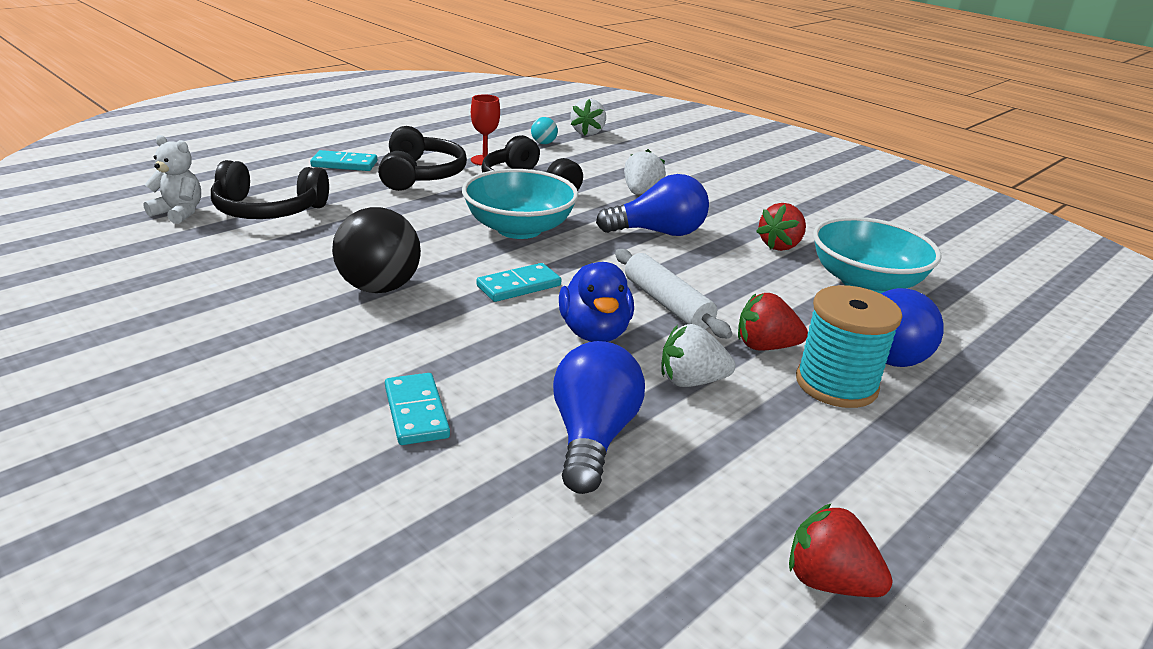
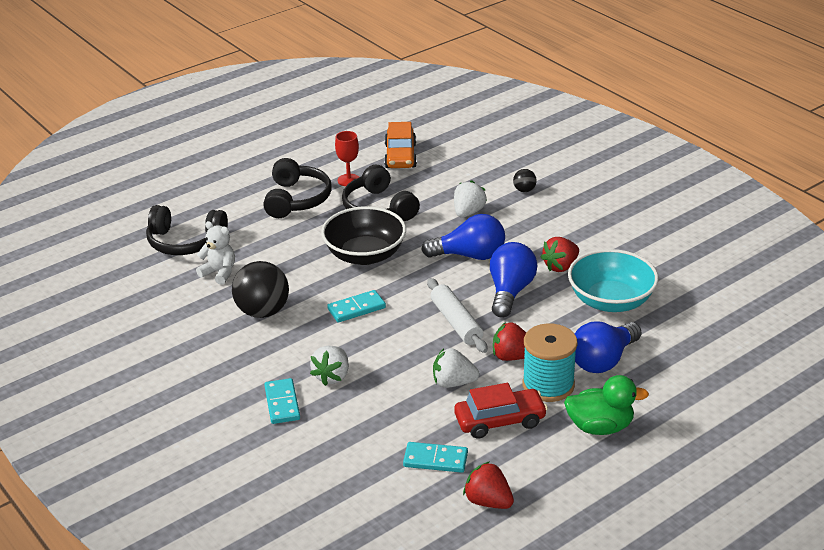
camera: 10 degrees right, 5 degrees up
(179, 213) = (124, 247): white teddy bear -> white teddy bear (219, 273)
(344, 164) = (238, 190): turquoise domino -> turquoise domino (435, 460)
(519, 229) = (365, 255): turquoise bowl -> black bowl
(543, 143) = (400, 156): turquoise ball -> orange car
(588, 133) = (441, 140): white strawberry -> white strawberry (332, 376)
(592, 437) = (382, 420): blue light bulb -> blue light bulb (510, 292)
(594, 332) = (400, 346): blue duck -> none
(700, 175) = (524, 190): none -> black ball
(787, 437) = (500, 421): none -> red car
(949, 445) = (600, 427): none -> green duck

